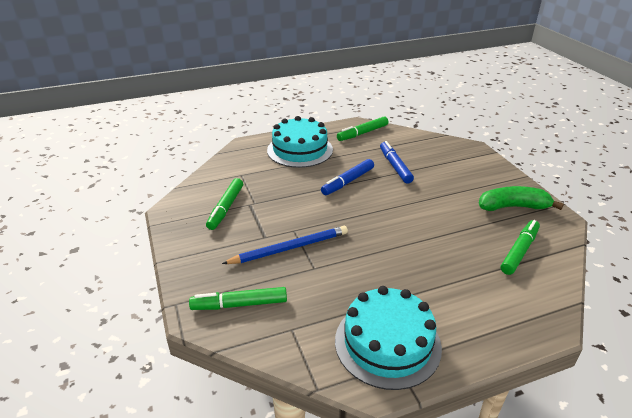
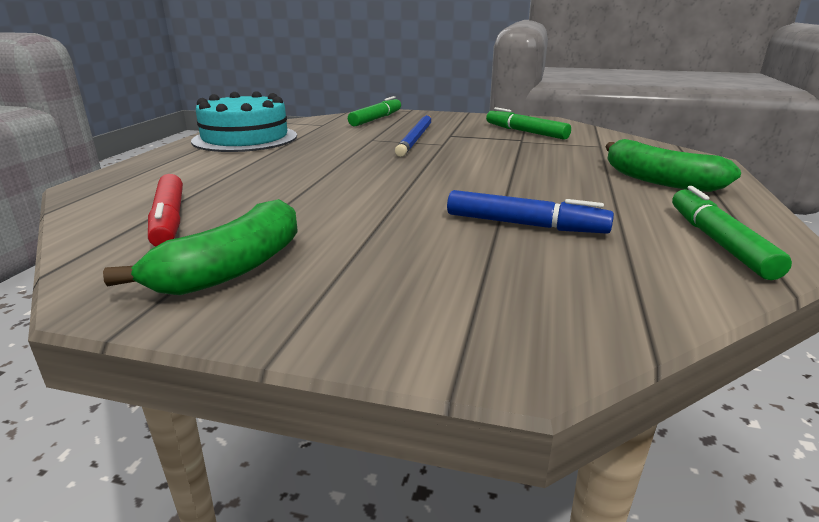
camera: 125 degrees right, 10 degrees down
(300, 150) = (658, 180): turquoise cake -> green banana
(348, 182) = (513, 183): blue marker -> none
(519, 251) = (169, 220): green marker -> red marker

